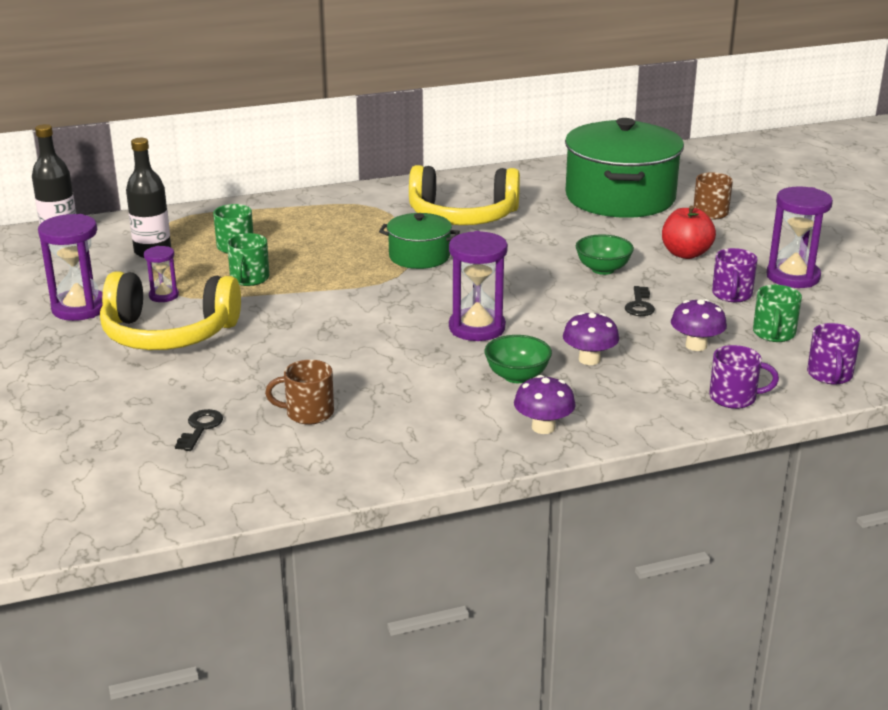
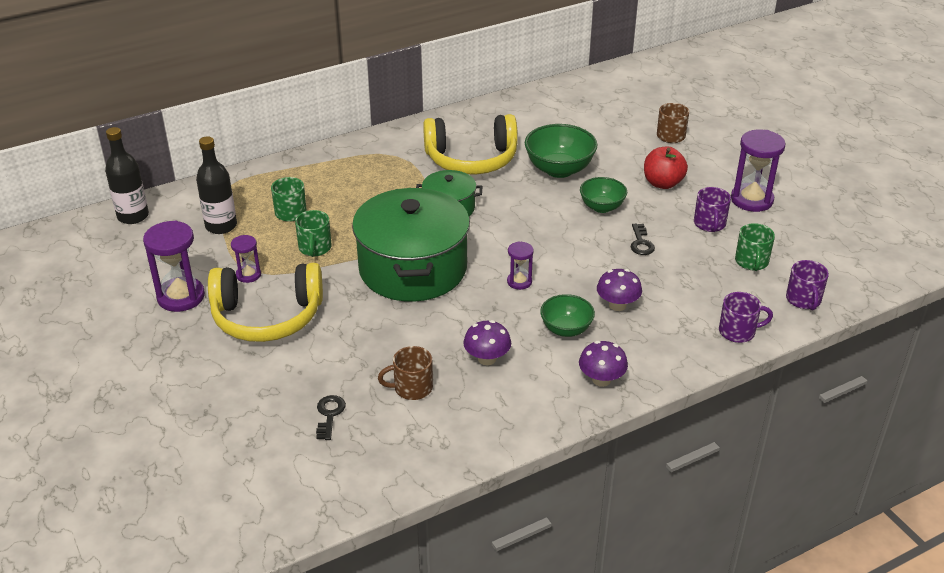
camera: 10 degrees left, 10 degrees up
(477, 328) = (519, 282): purple hourglass -> purple hourglass, size x0.54
(563, 232) = (559, 169): none -> green bowl
(620, 197) = (594, 125): green pot -> green pot (413, 268)
(696, 345) = (695, 281): purple mushroom -> purple mushroom (487, 359)

